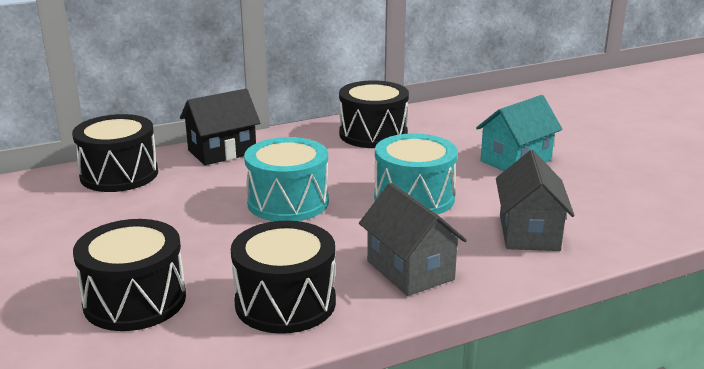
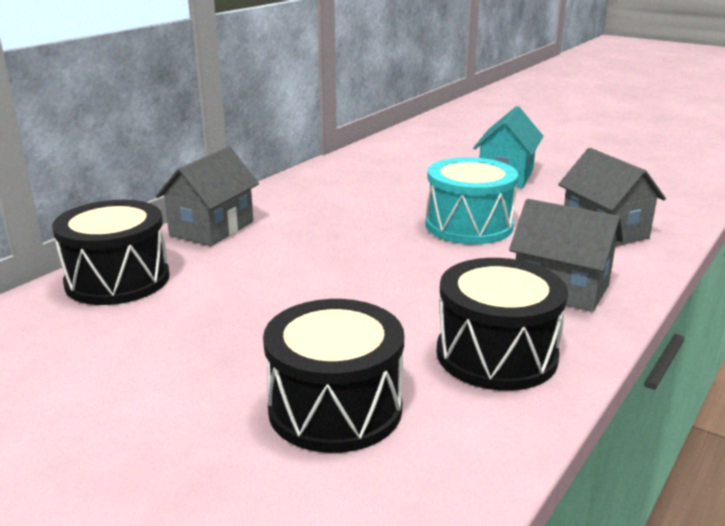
camera: 30 degrees left, 0 degrees up
(222, 151) = (212, 228): black house -> grey house
(288, 202) = (356, 259): turquoise drum -> none
(373, 134) = (348, 180): black drum -> none

